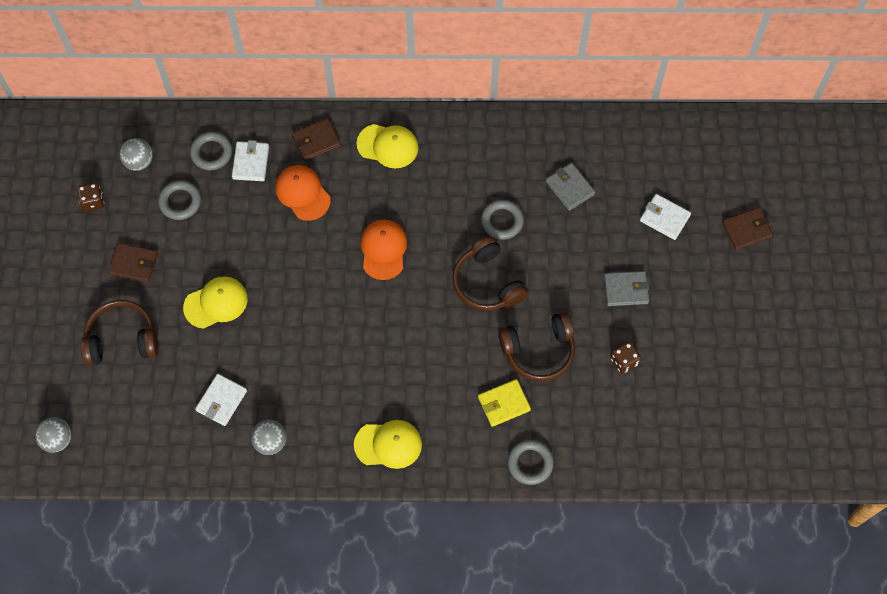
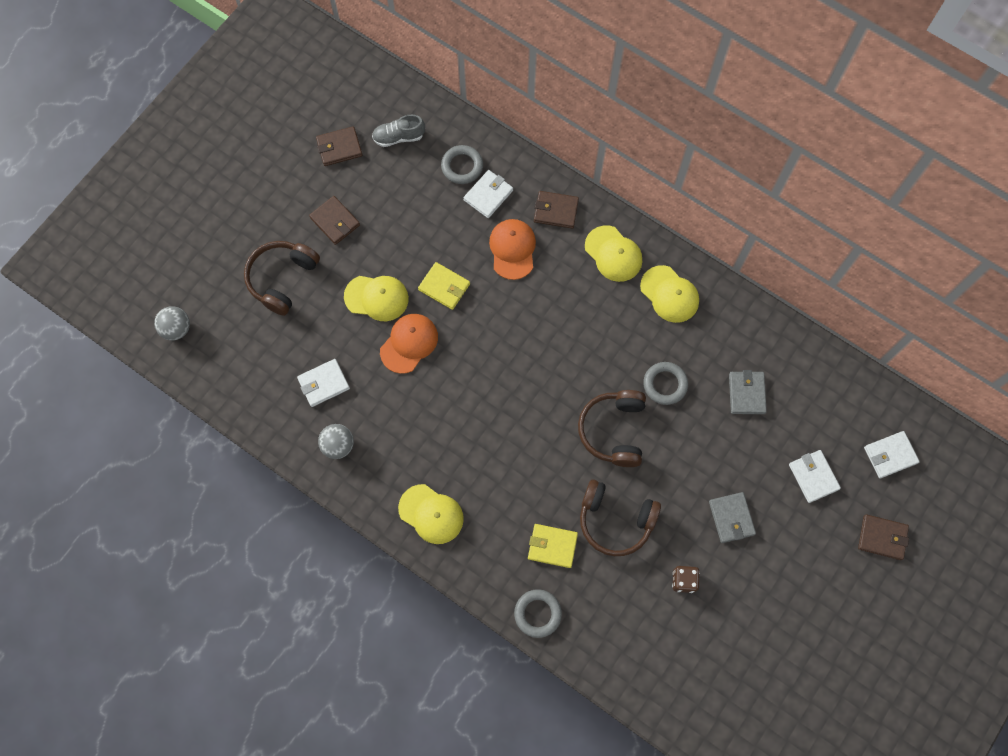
camera: 35 degrees right, 5 degrees up
(93, 201) = (339, 148): brown dice -> brown wallet
(122, 339) = (282, 279): brown headphones -> brown headphones turned 90 degrees counterclockwise
(139, 162) = (399, 137): grey ball -> grey shoe
(180, 202) = (407, 192): grey ring -> none
(267, 258) = (444, 287): none -> yellow wallet
(383, 250) = (545, 343): orange cap -> orange cap (409, 343)
(455, 149) = (669, 294): none -> yellow cap
(626, 289) = (731, 518): grey wallet -> grey wallet turned 45 degrees clockwise
(709, 165) = (890, 455): none -> white wallet

